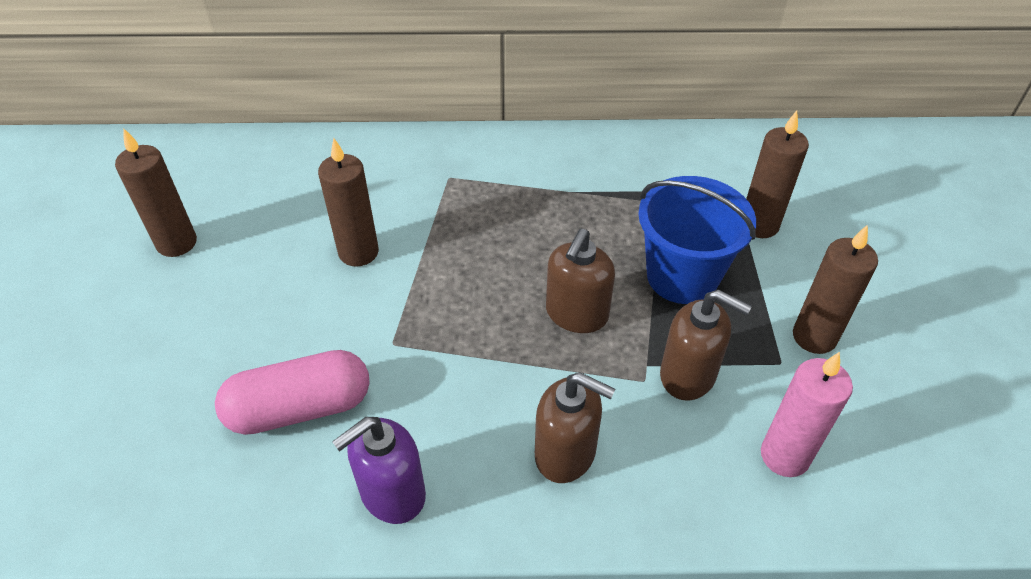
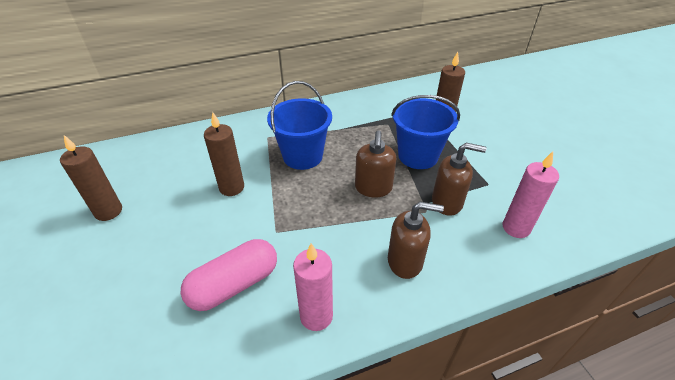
camera: 20 degrees left, 5 degrees down
(392, 493) = (316, 316): purple soap dispenser -> pink candle
(489, 226) = (302, 156): none -> blue bucket
(814, 337) = (497, 167): brown candle -> none

